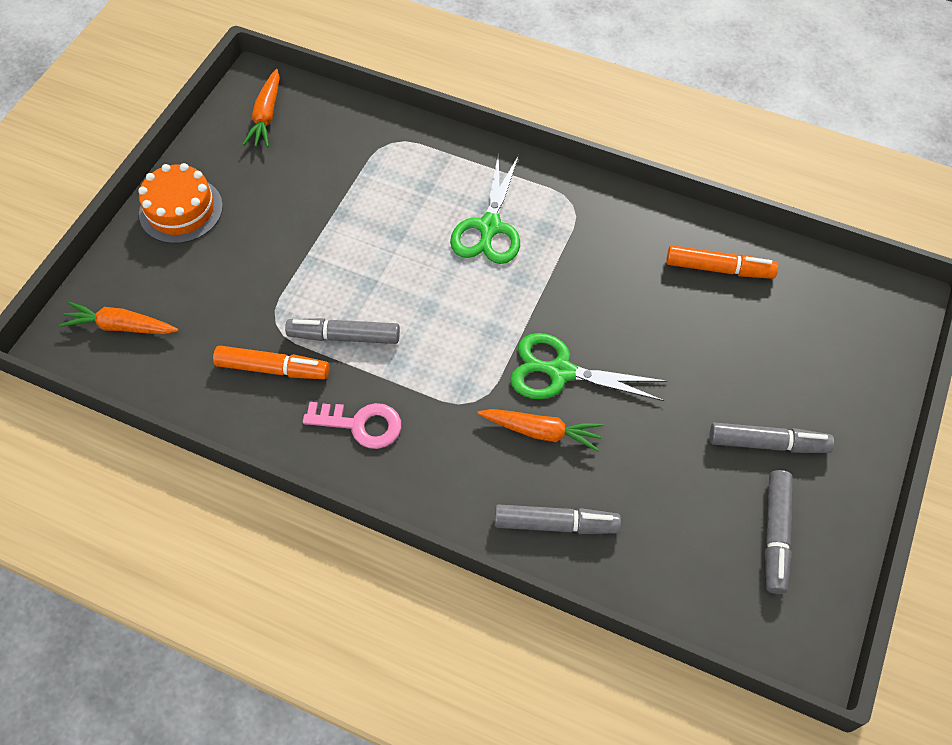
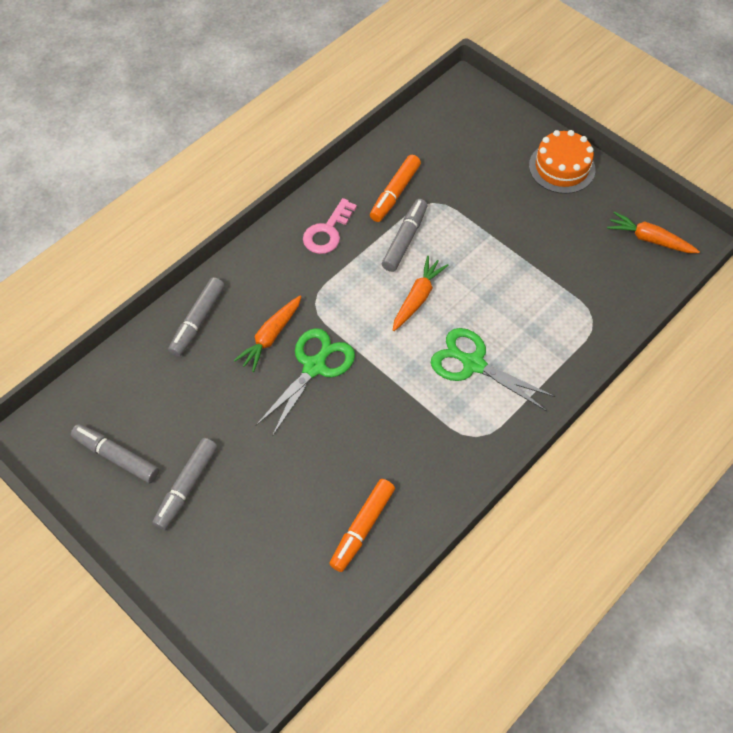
camera: 110 degrees right, 0 degrees up
(121, 326) = (465, 119): orange carrot -> orange carrot (417, 298)

